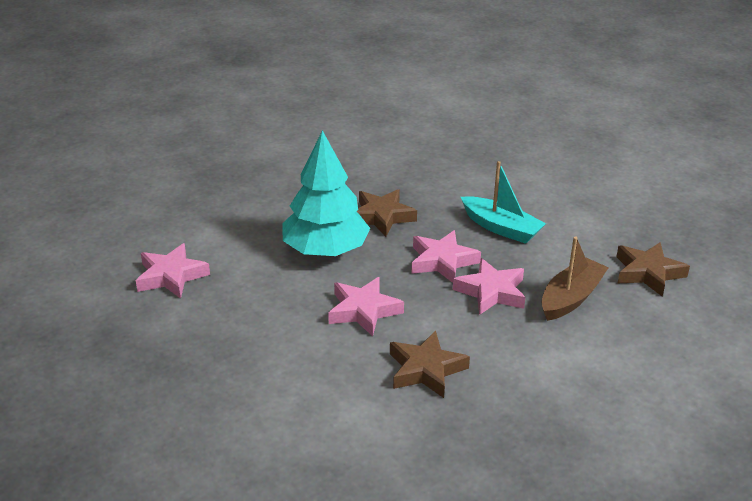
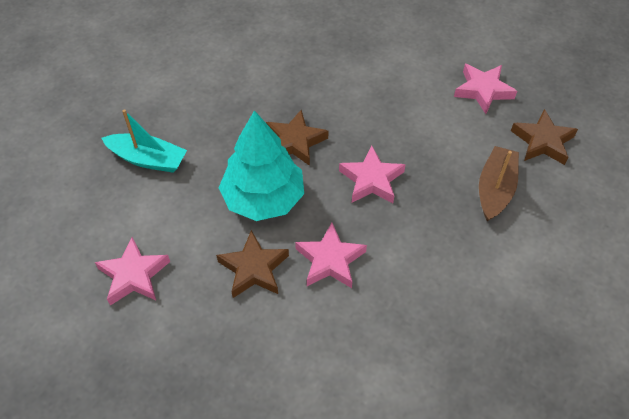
camera: 20 degrees left, 20 degrees up
(426, 370) = (414, 311): brown star -> brown star (254, 269)
(491, 292) = (428, 203): pink star -> pink star (483, 90)
(501, 228) = (404, 125): turquoise boat -> turquoise boat (148, 159)

